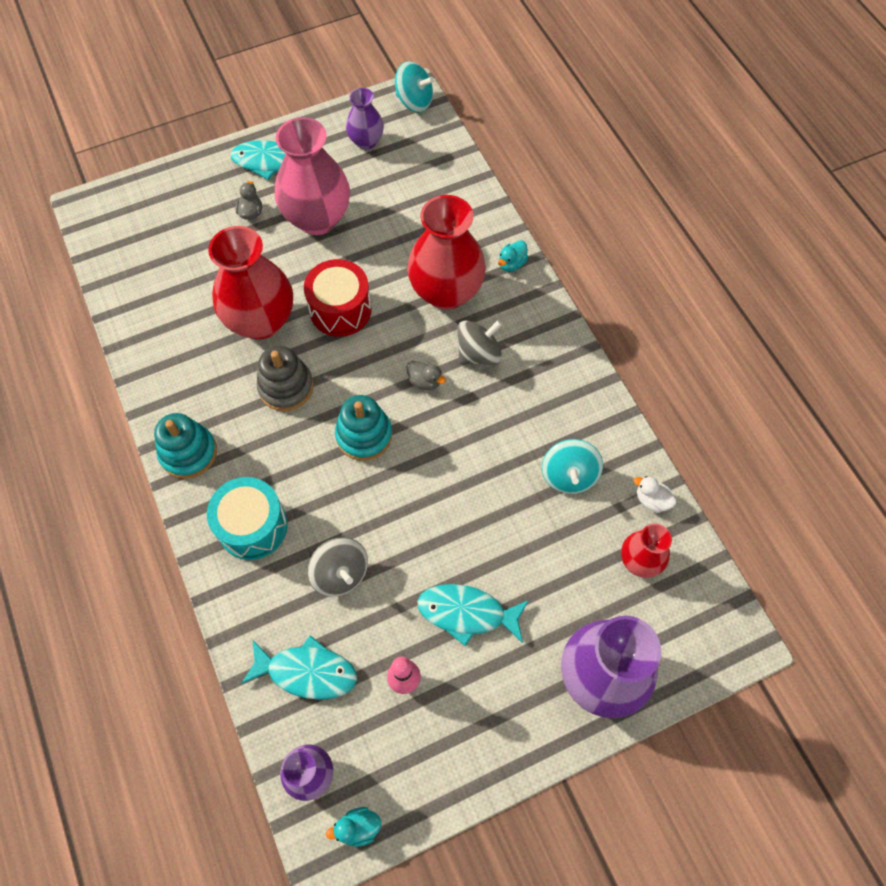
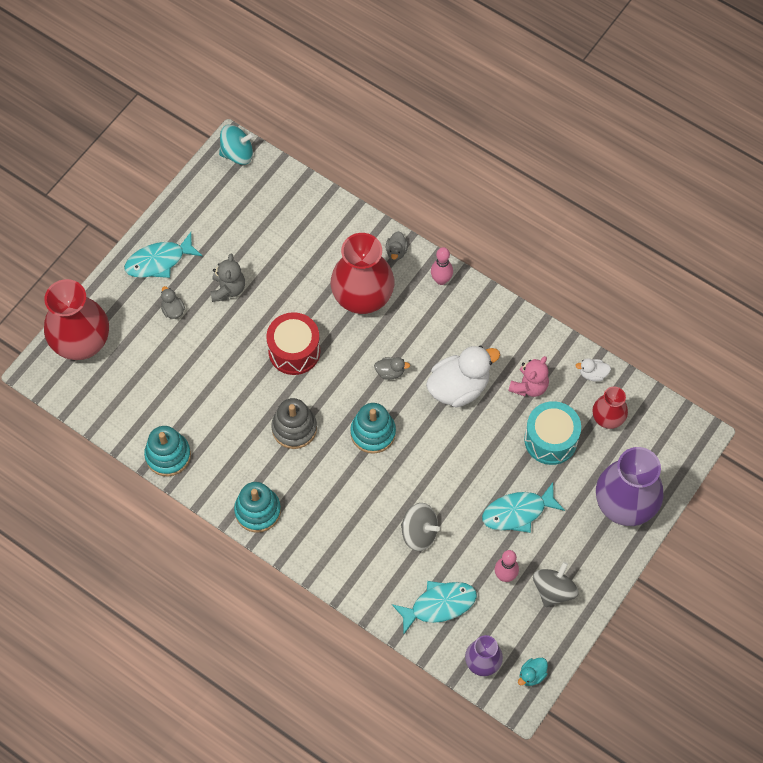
camera: 30 degrees left, 0 degrees up
(143, 348) = (168, 455): none -> turquoise stacking toy
(252, 526) = (339, 535): turquoise drum -> turquoise drum (550, 440)
(261, 321) = (241, 390): red vase -> red vase (82, 343)
(317, 218) = (228, 289): pink vase -> grey teddy bear
(366, 141) = (222, 206): purple vase -> none
(479, 354) = (415, 332): grey spinning top -> grey spinning top (553, 590)
(488, 436) = (459, 387): none -> white duck
(511, 263) = (396, 251): turquoise duck -> grey duck
(541, 314) = (441, 280): none -> pink bowling pin
(569, 475) = (529, 386): turquoise spinning top -> pink teddy bear

